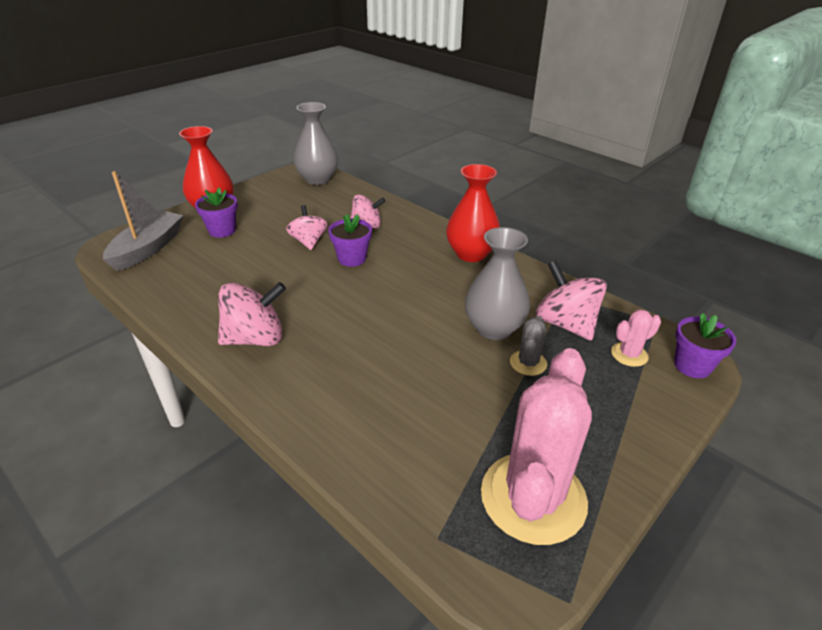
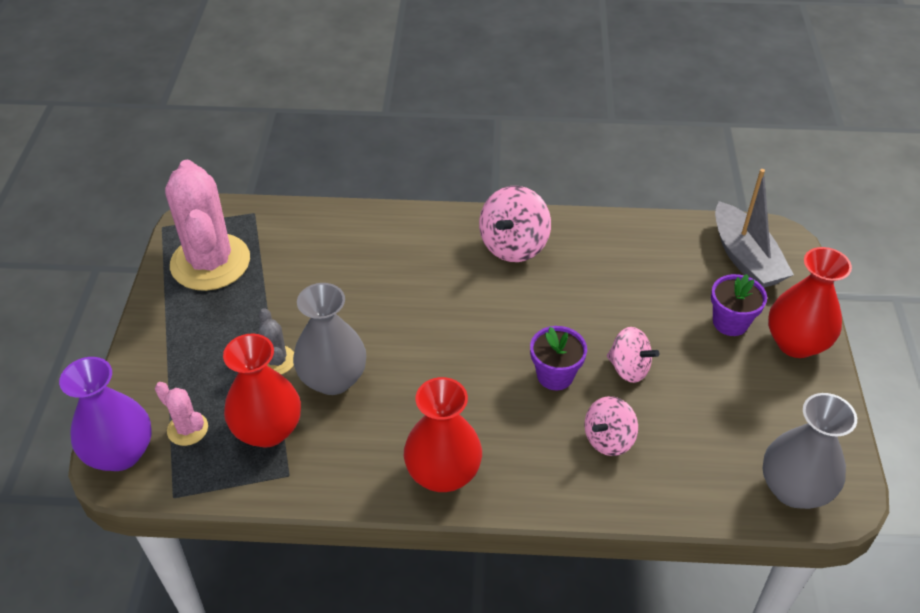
camera: 140 degrees right, 10 degrees up
(565, 324) = (268, 430): pink spinning top -> red vase
(629, 354) = (187, 429): pink cactus -> pink cactus turned 75 degrees counterclockwise
(692, 366) = (121, 453): purple flower pot -> purple vase

